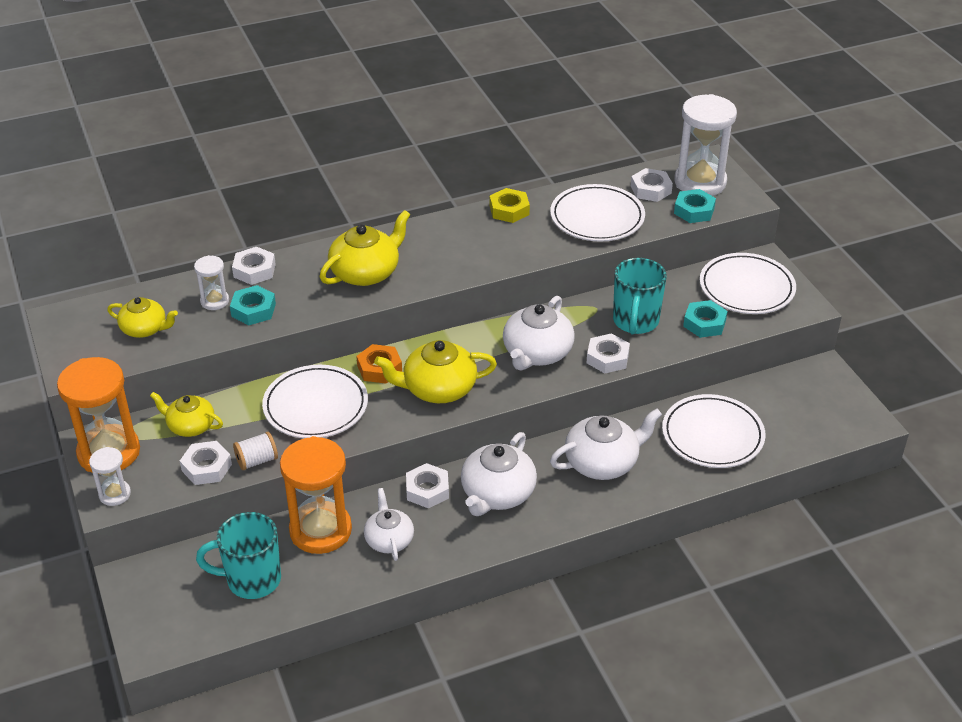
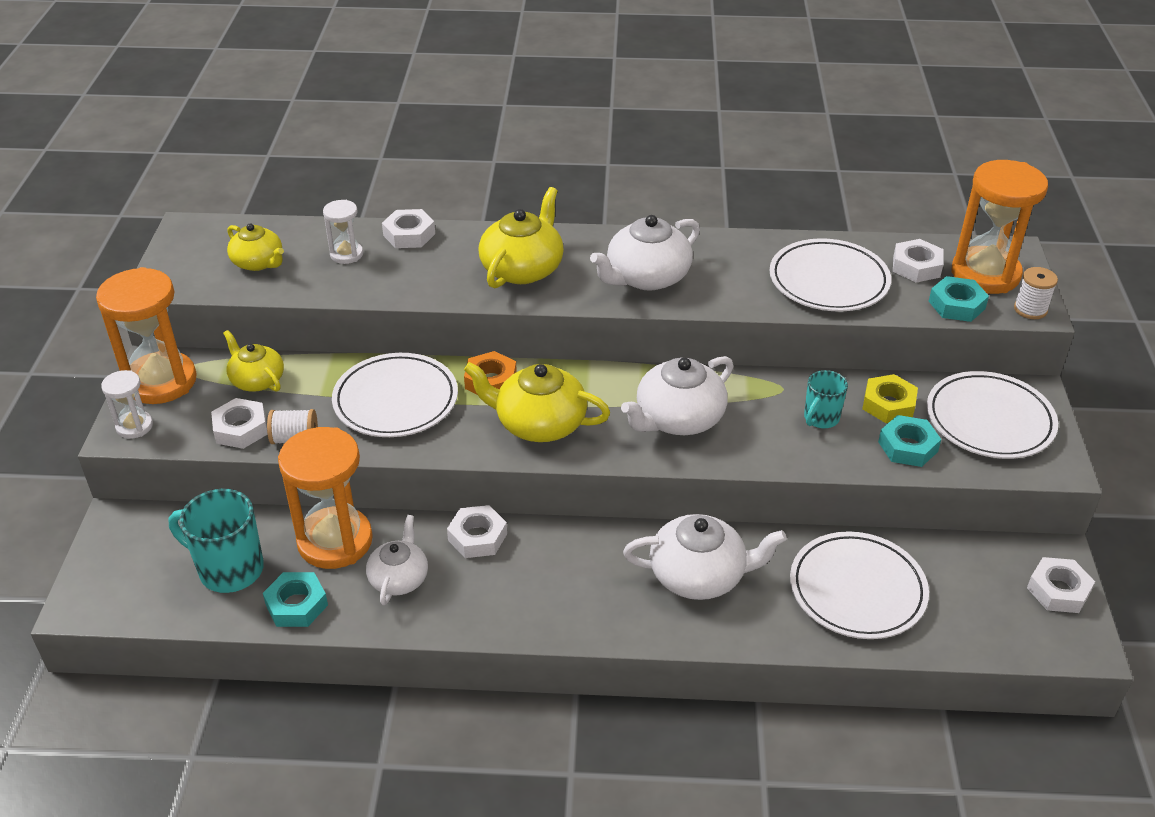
camera: 25 degrees right, 0 degrees up
(253, 310) = (378, 274): turquoise nut -> turquoise nut (296, 605)
(366, 272) = (523, 269): yellow teapot -> yellow teapot turned 45 degrees counterclockwise
(497, 493) = (552, 569): white teapot -> white teapot (646, 277)
(509, 210) = (729, 245): yellow nut -> yellow nut (888, 404)
(607, 358) = (759, 450): white nut -> white nut (1058, 590)
(635, 322) = (820, 418): turquoise mug -> turquoise mug, size x0.59
(700, 182) = (985, 274): white hourglass -> orange hourglass
(743, 200) = (1030, 309): none -> white spool

